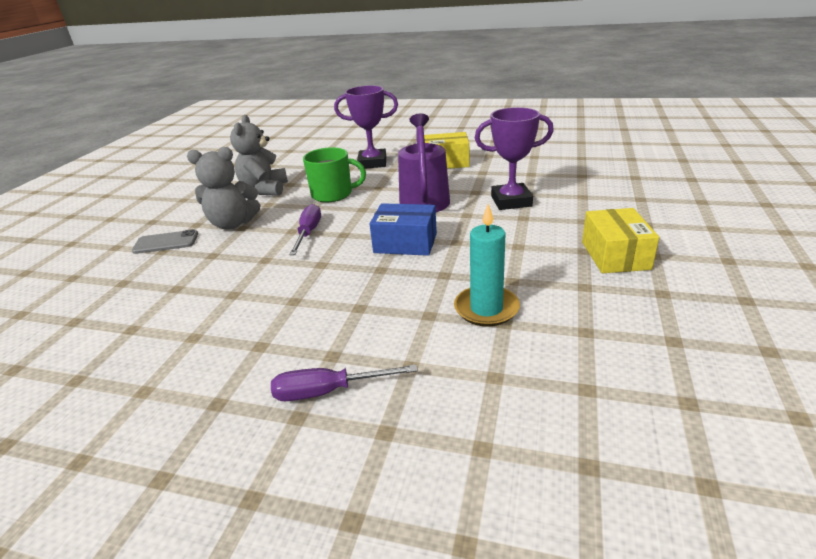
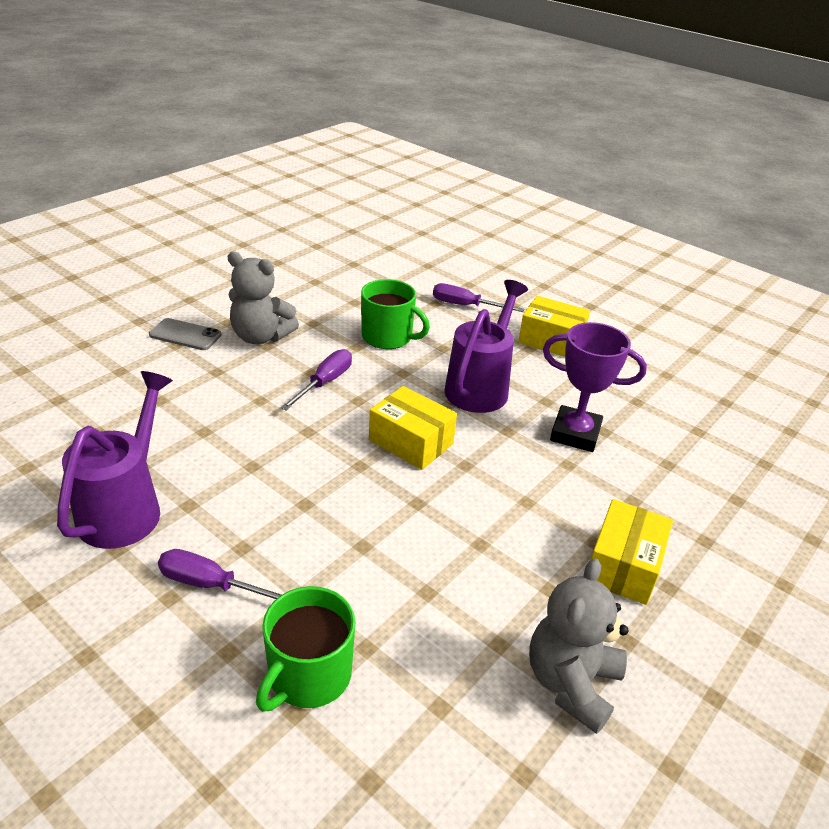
camera: 20 degrees right, 5 degrees up
(202, 370) = (126, 508): none -> purple watering can
(265, 189) = (323, 299): grey teddy bear -> grey teddy bear (571, 683)
(372, 163) = (465, 306): purple trophy -> purple screwdriver
(405, 243) = (411, 442): blue box -> yellow box
(468, 416) = (308, 675): none -> green mug
(486, 309) = (424, 566): turquoise candle -> none

